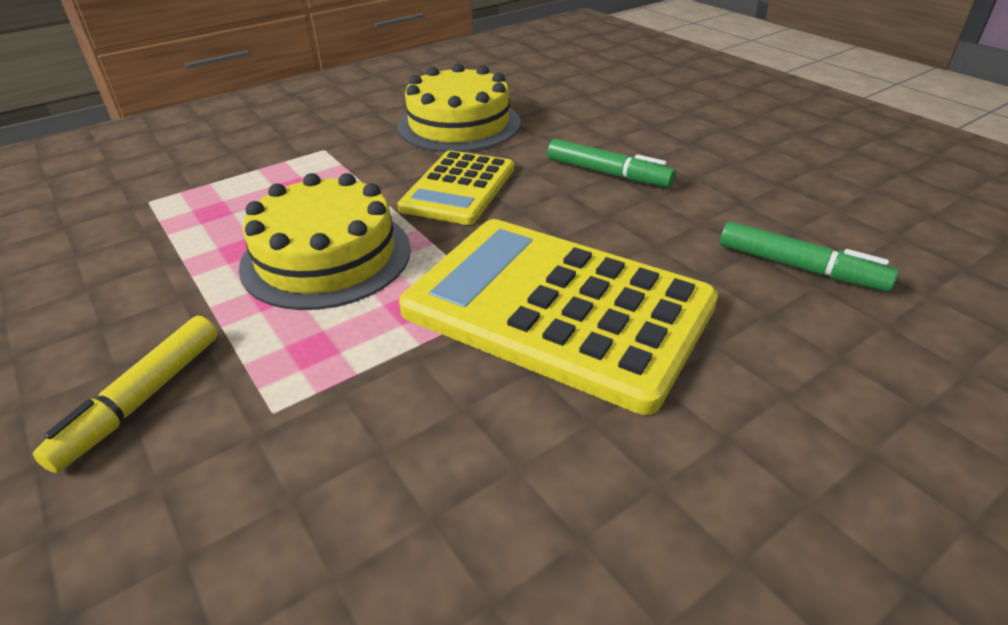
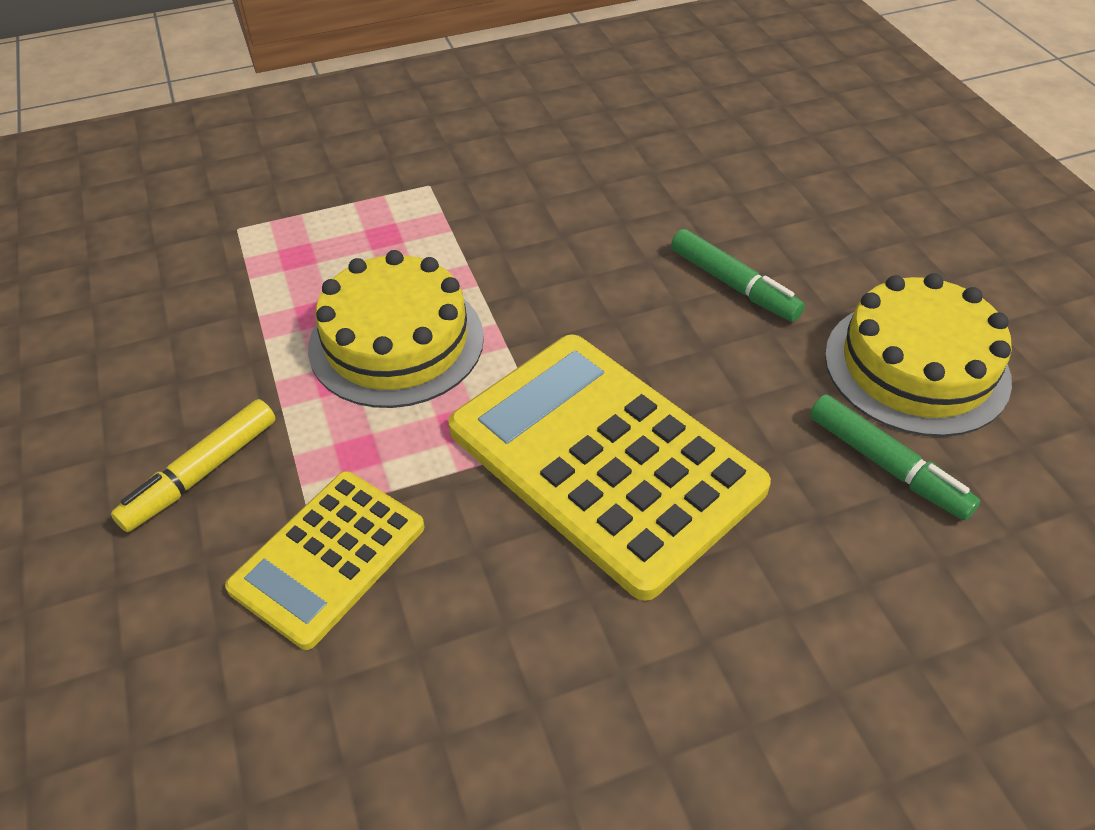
camera: 15 degrees right, 10 degrees up
(459, 124) = (590, 172): yellow cake -> yellow cake (916, 366)
(459, 188) = (558, 274): yellow calculator -> yellow calculator (328, 557)

